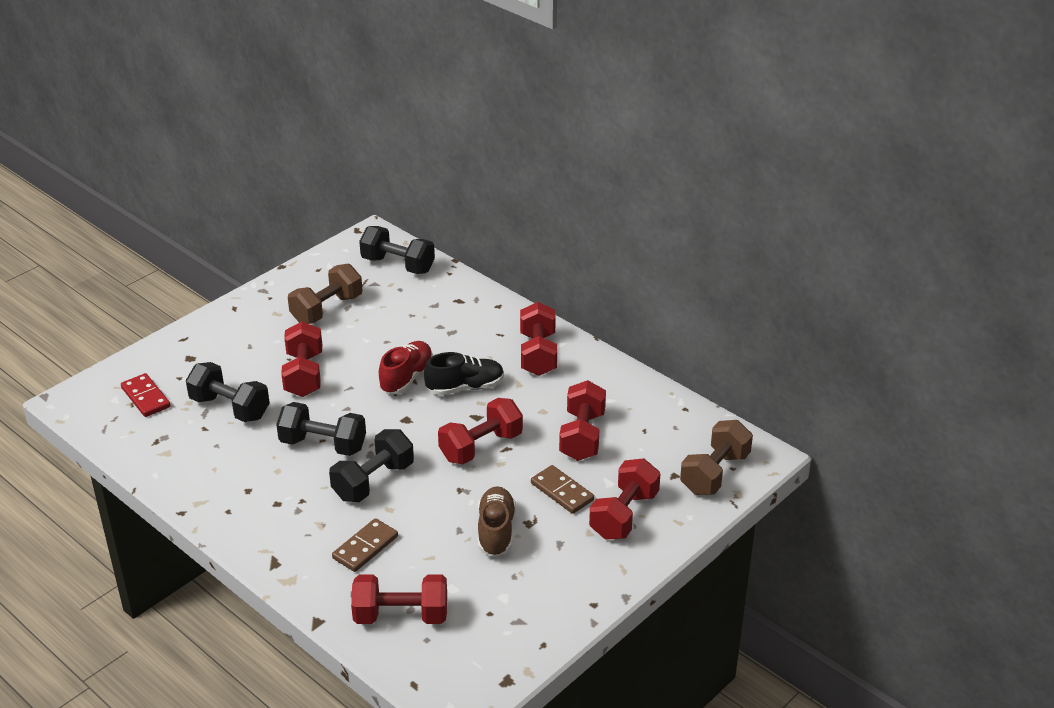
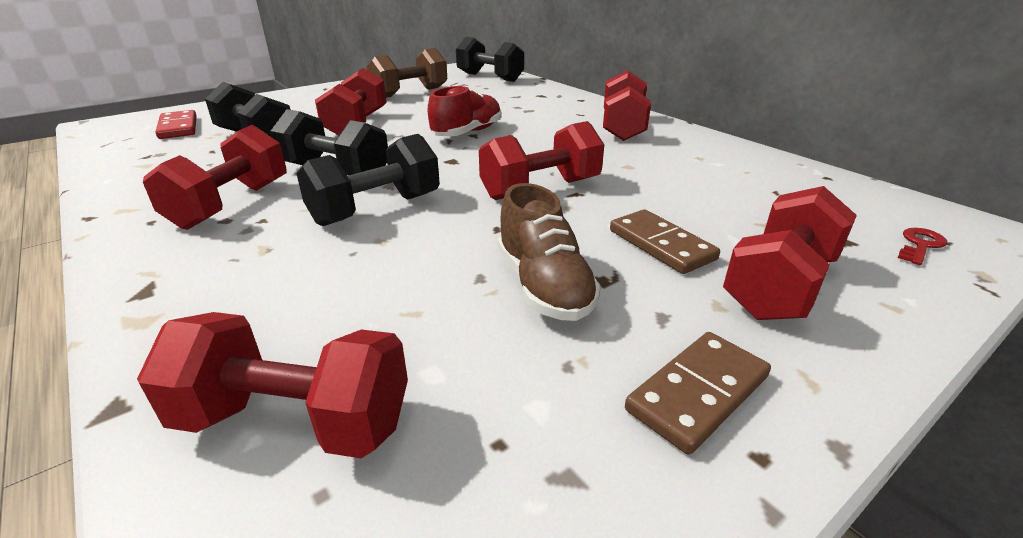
camera: 10 degrees right, 5 degrees down
(365, 547) = (309, 285): brown domino -> brown domino (698, 393)
(465, 387) = (533, 143): black shoe -> none
(496, 531) = (543, 286): brown shoe -> brown shoe turned 150 degrees clockwise
(582, 436) = (685, 190): red dumbbell -> red dumbbell (231, 204)
(715, 473) = (920, 245): brown dumbbell -> red key

